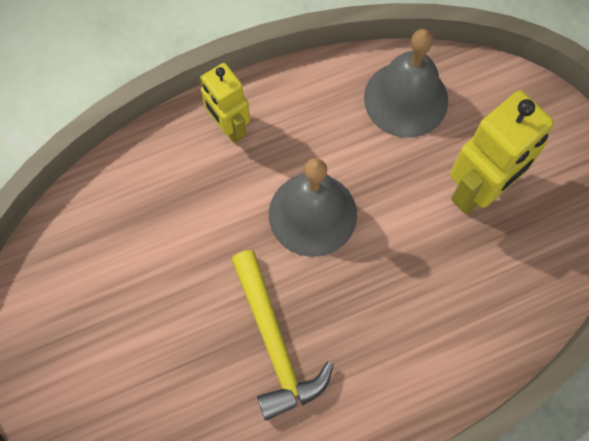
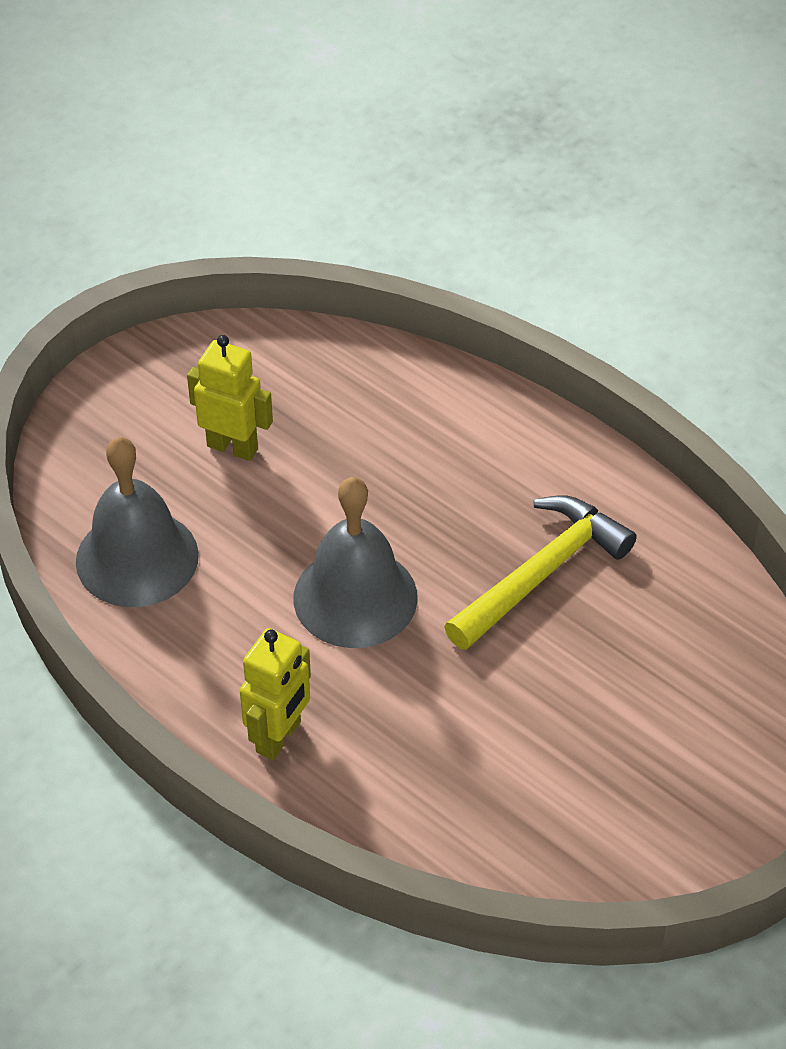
camera: 115 degrees left, 20 degrees down
(478, 190) = (232, 447): yellow robot -> yellow robot, size x0.63

